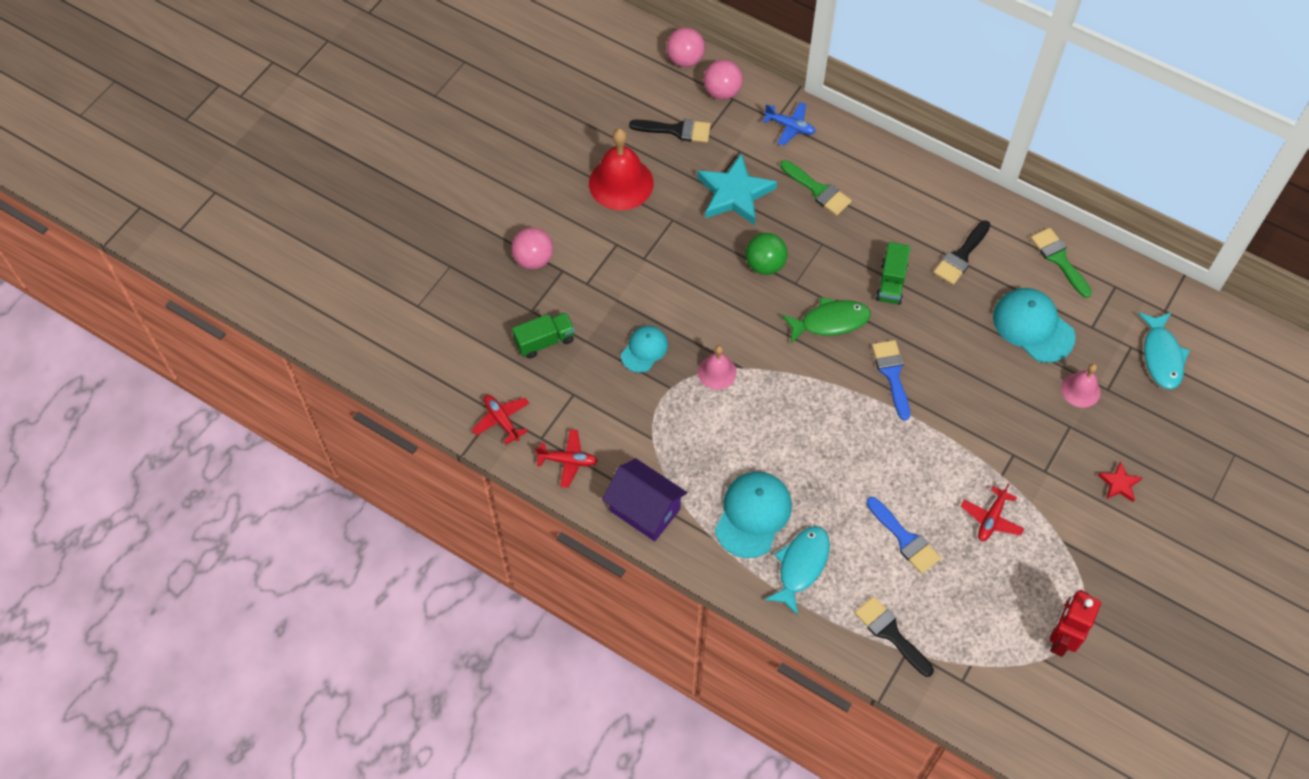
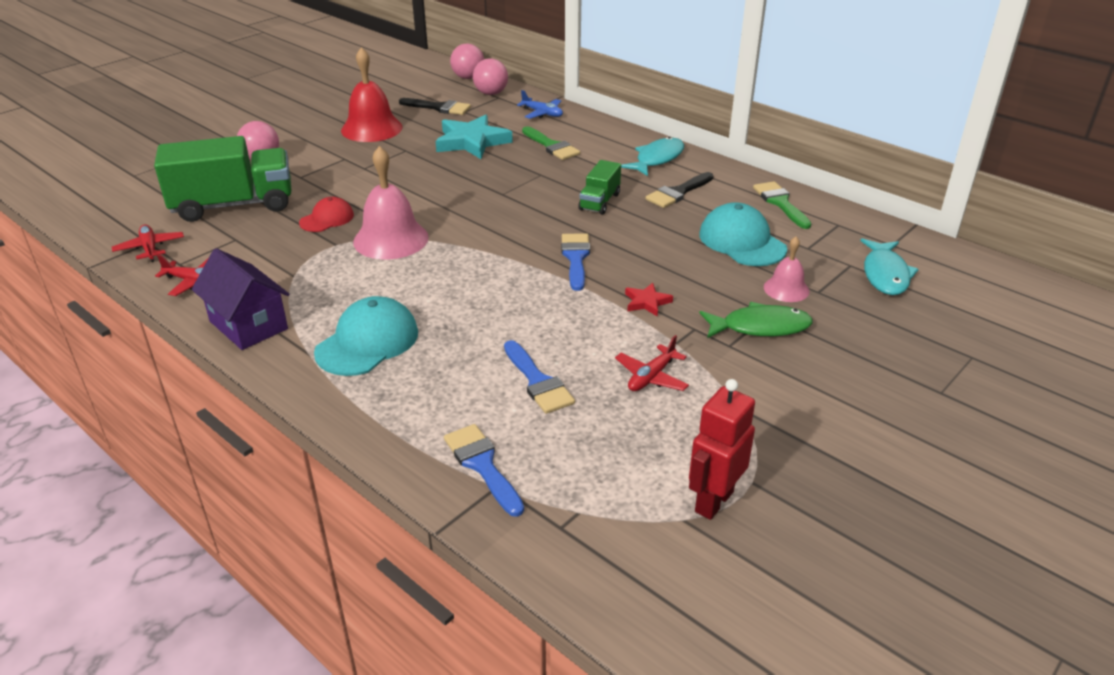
camera: 10 degrees right, 25 degrees down
(544, 341) = (233, 205): green truck -> green truck, size x1.99
(644, 350) = (327, 219): turquoise cap -> red cap
(717, 372) = (391, 239): pink bell -> pink bell, size x1.79
(765, 265) = (478, 181): green ball -> none
(801, 566) = (400, 390): turquoise fish -> turquoise fish (657, 159)
(830, 322) = (526, 219): green fish -> green fish (760, 327)
(890, 633) = (482, 465): black brush -> blue brush
(1119, 484) = (820, 365): red star -> red star (647, 302)

